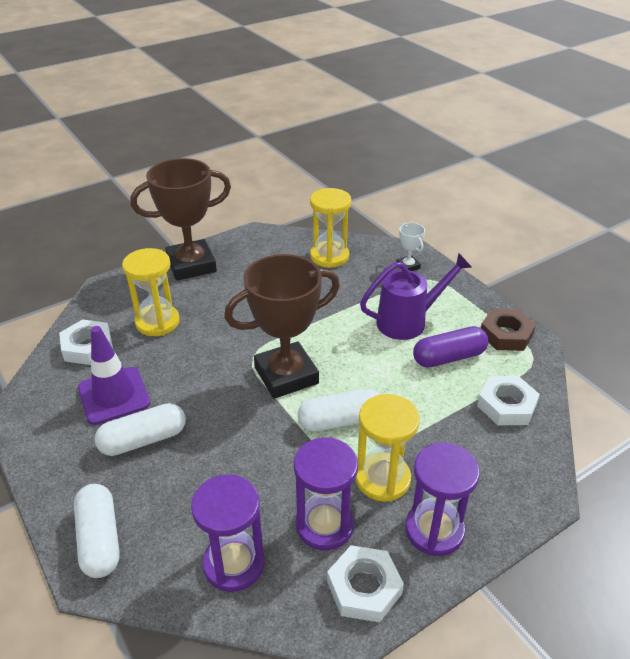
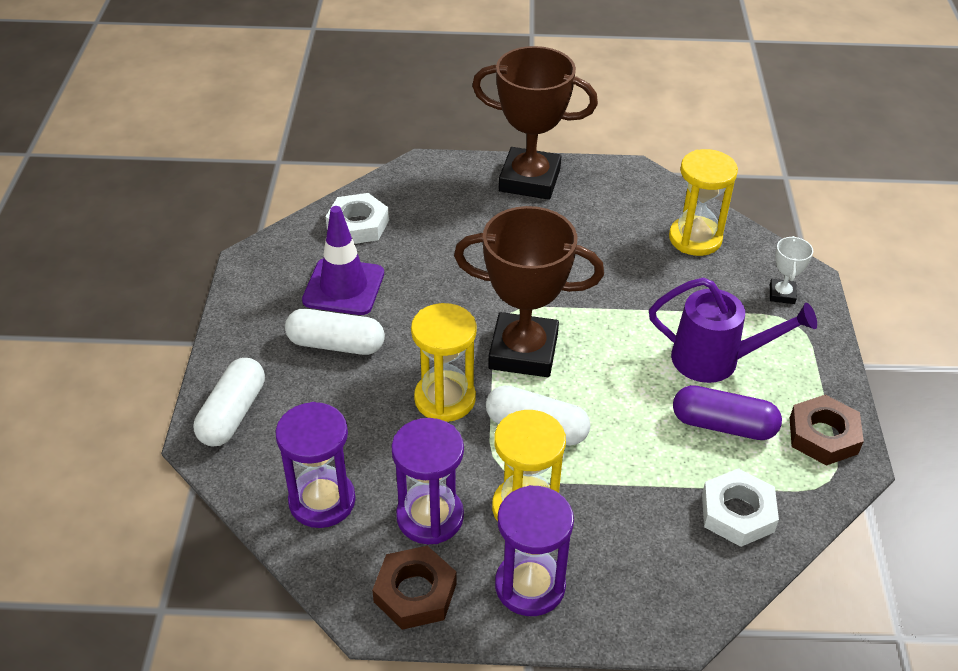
camera: 35 degrees right, 5 degrees up
(157, 322) = (443, 230): yellow hourglass -> yellow hourglass (445, 399)
(364, 588) = (415, 593): white nut -> brown nut

